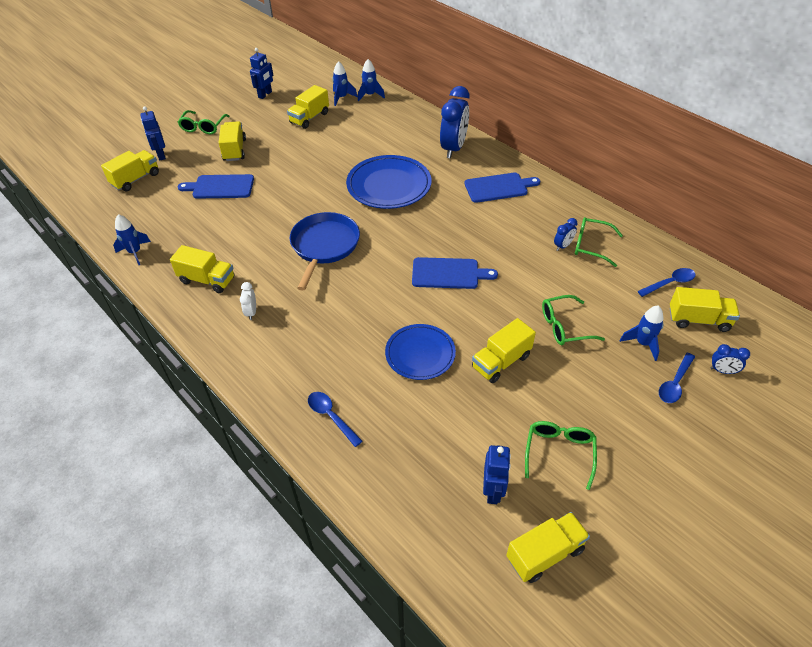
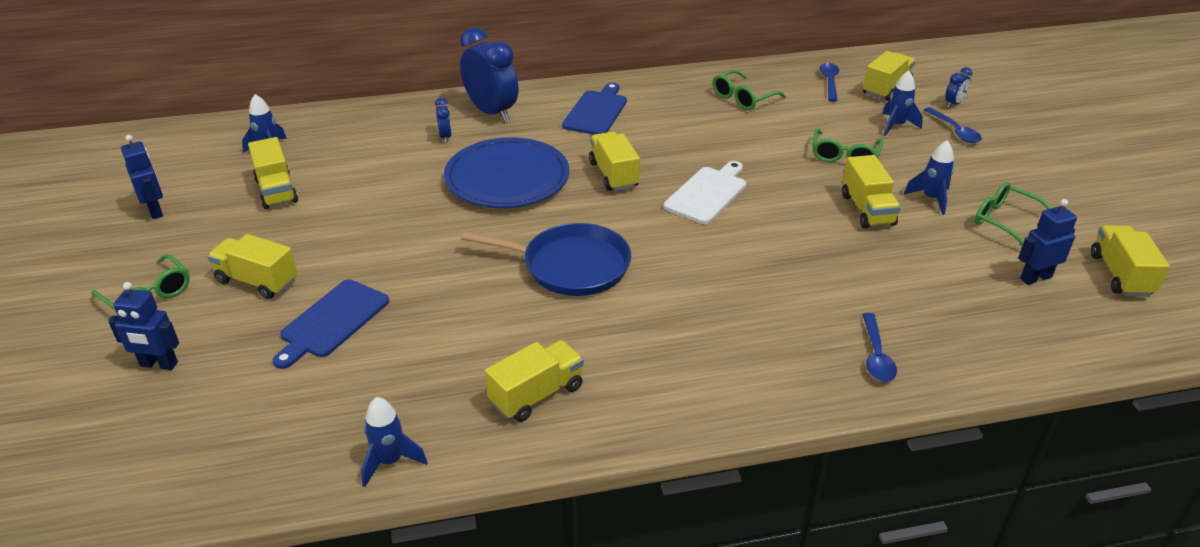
camera: 60 degrees left, 10 degrees down
(135, 179) = (188, 413): yellow truck -> yellow truck (613, 175)
(251, 312) = (643, 369): white clock -> none
(324, 246) = (570, 266): blue pan -> blue pan turned 150 degrees clockwise
(331, 417) = (876, 355): blue spoon -> blue spoon turned 75 degrees counterclockwise
(370, 95) = (298, 128): blue rocket -> blue rocket (931, 199)
(420, 354) = (820, 257): blue plate -> none
(448, 273) = (707, 193): blue cutting board -> white cutting board
(493, 491) = (1035, 278): blue robot -> blue robot turned 60 degrees counterclockwise
(563, 246) = (729, 112): blue clock -> blue clock (445, 137)

